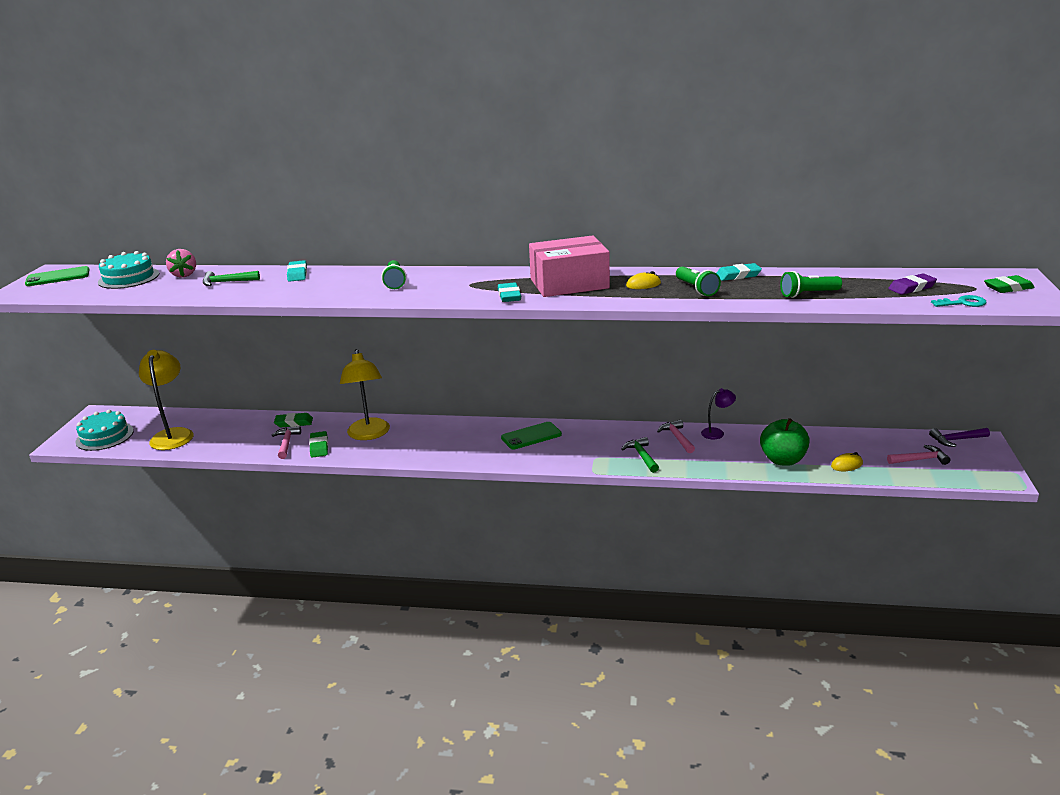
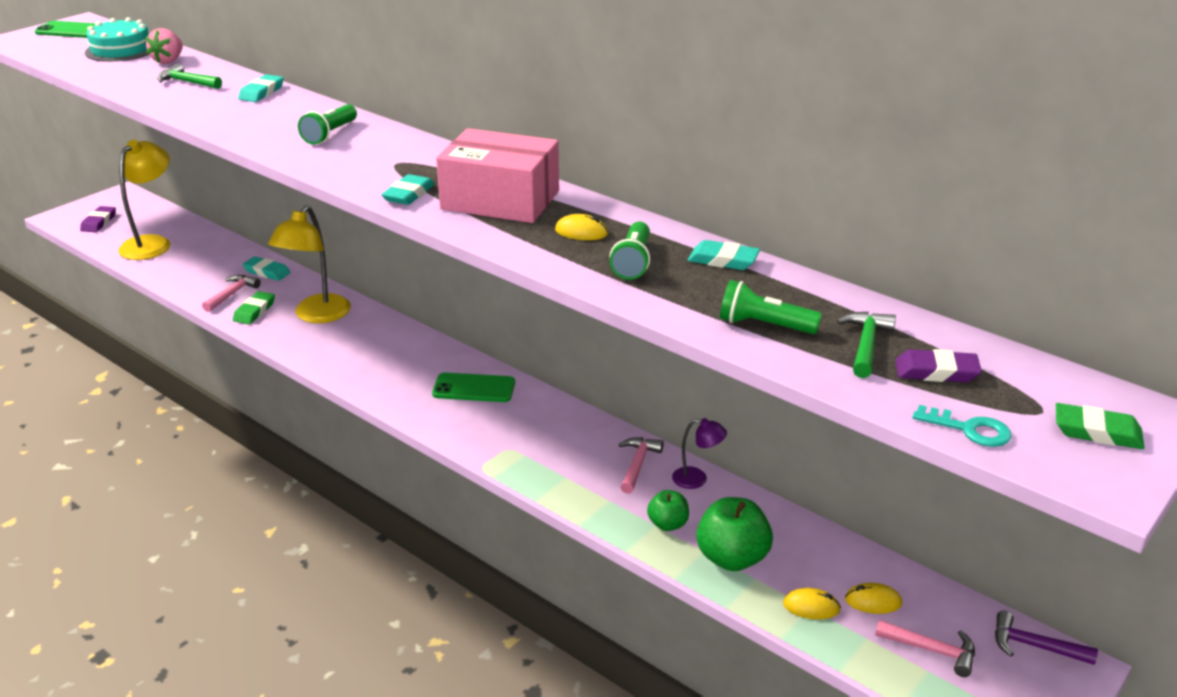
camera: 30 degrees right, 5 degrees up
(104, 436) = (99, 222): turquoise cake -> purple eraser
(294, 423) = (267, 272): green eraser -> turquoise eraser
(641, 456) = (563, 470): green hammer -> green hammer (866, 344)
(731, 458) = (668, 524): none -> green apple
(869, 451) = (873, 601): none -> yellow mouse

